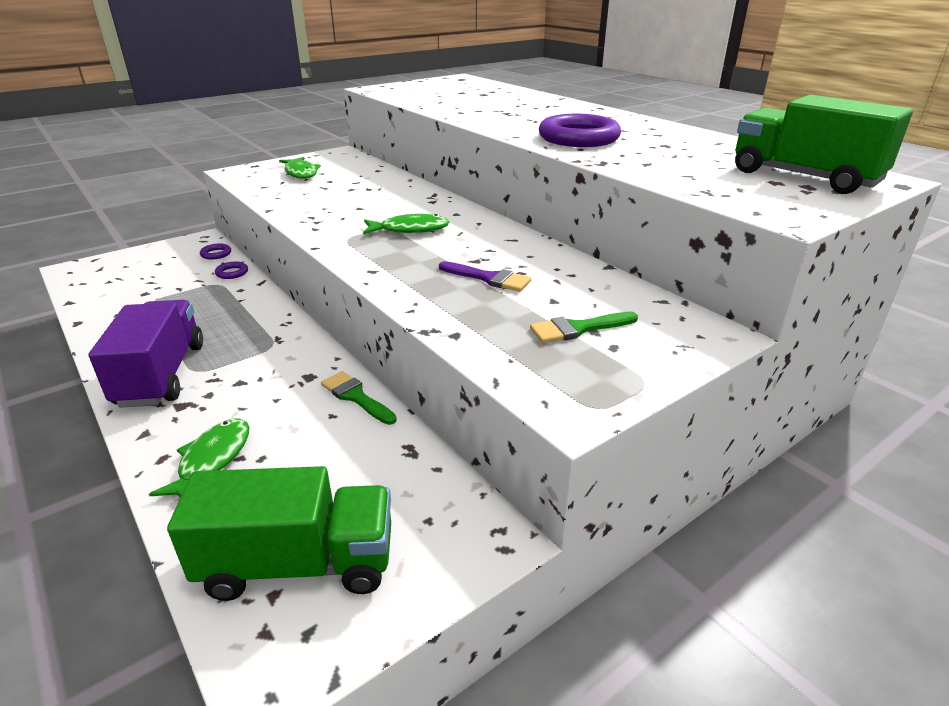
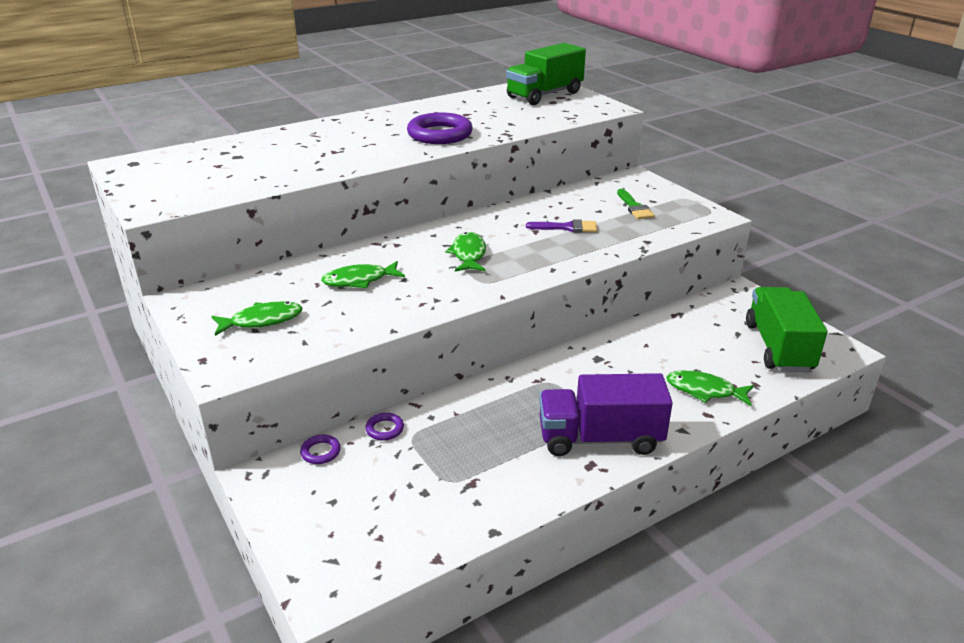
camera: 85 degrees left, 0 degrees up
(356, 397) = (623, 335): green brush -> none
(359, 193) = (359, 280): none -> green fish
(489, 278) = (567, 227): purple brush -> purple brush turned 60 degrees clockwise

